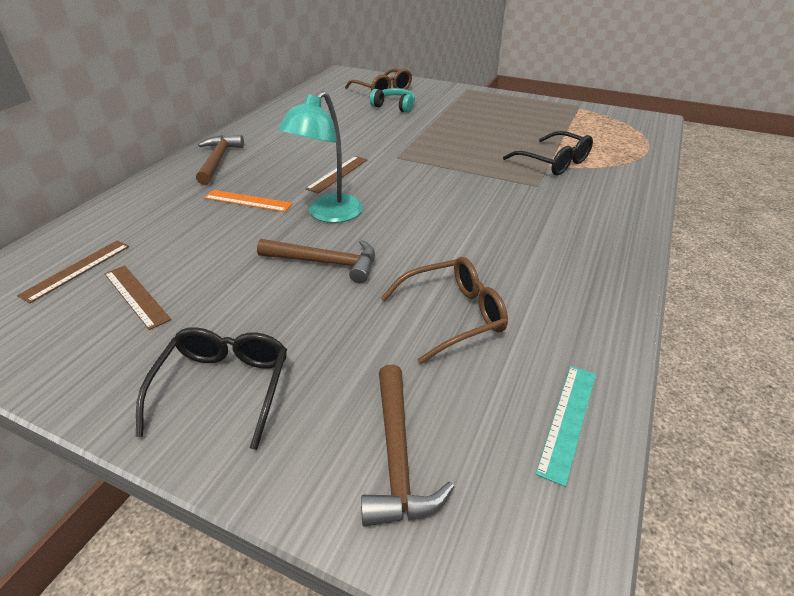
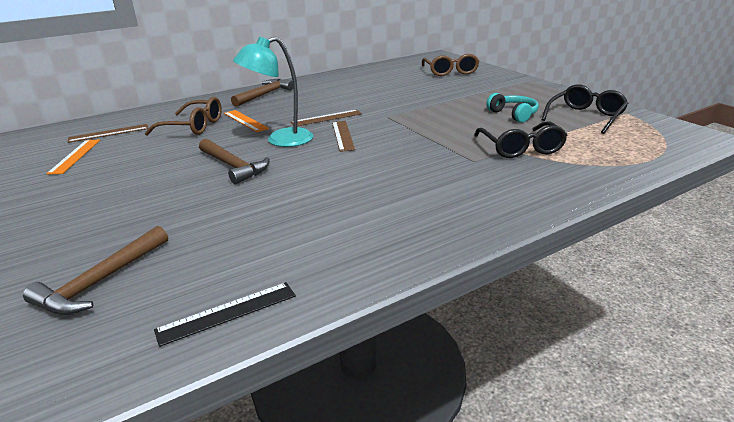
camera: 35 degrees right, 10 degrees down
(79, 319) = (75, 156): none -> orange ruler
(136, 296) = (114, 153): brown ruler -> brown ruler (342, 135)
(224, 387) = (81, 210): black glasses -> black glasses (585, 117)
(394, 106) = (442, 83): turquoise headphones -> turquoise headphones (513, 114)
(453, 315) = (260, 222): brown glasses -> brown glasses (193, 126)
(567, 420) = (227, 313): turquoise ruler -> black ruler

